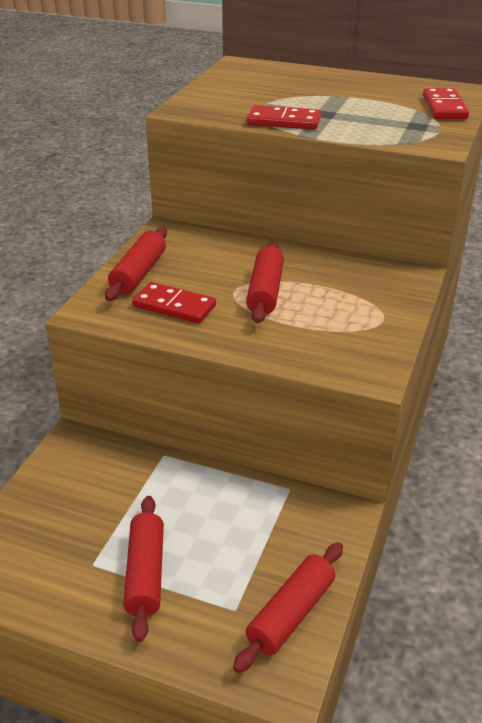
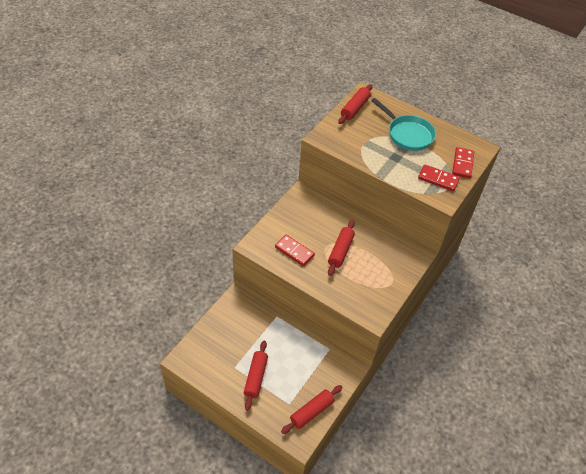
camera: 10 degrees right, 15 degrees up
(138, 273) = (282, 224): red rolling pin -> red rolling pin (355, 108)
(284, 121) = (372, 160): red domino -> red domino (438, 179)
(332, 91) = (407, 134): none -> turquoise pan

